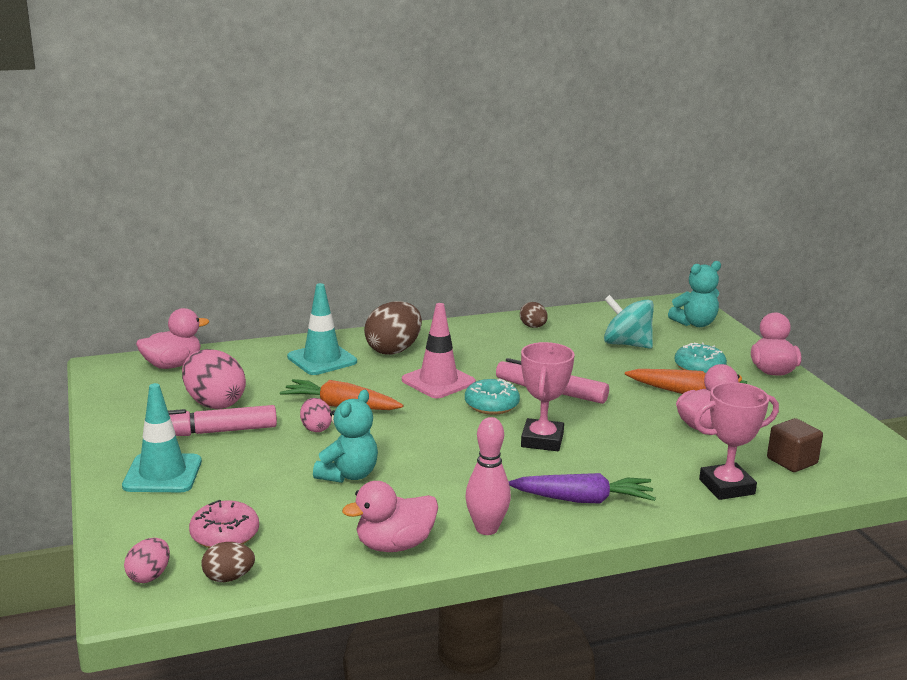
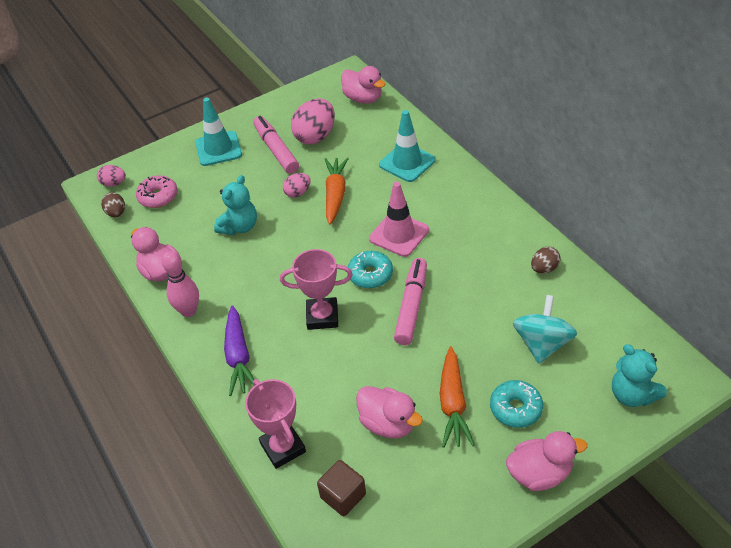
camera: 80 degrees right, 25 degrees up
(348, 475) = (239, 227): turquoise teddy bear -> turquoise teddy bear turned 75 degrees counterclockwise
(393, 350) = (444, 195): brown egg -> none

